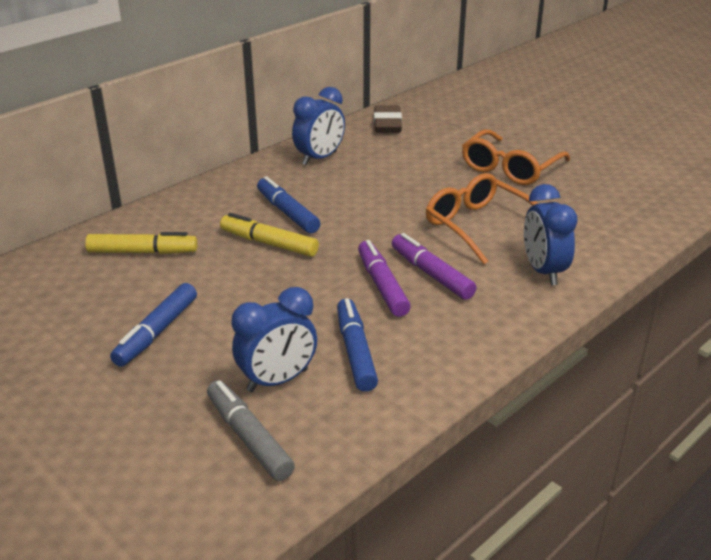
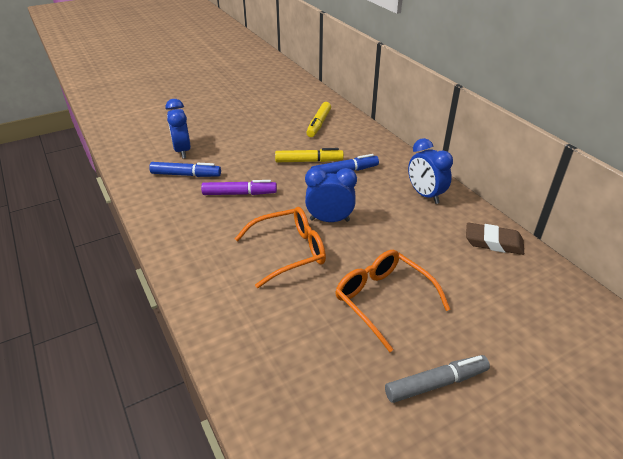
camera: 105 degrees right, 5 degrees up
(156, 332) = (243, 125): blue marker -> none
(249, 437) = (152, 141): grey marker -> grey marker (436, 383)
(269, 243) = (309, 161): yellow marker -> yellow marker turned 45 degrees clockwise
(431, 274) = (240, 215): purple marker -> none
(543, 271) = (211, 267): blue clock -> blue clock (329, 220)

